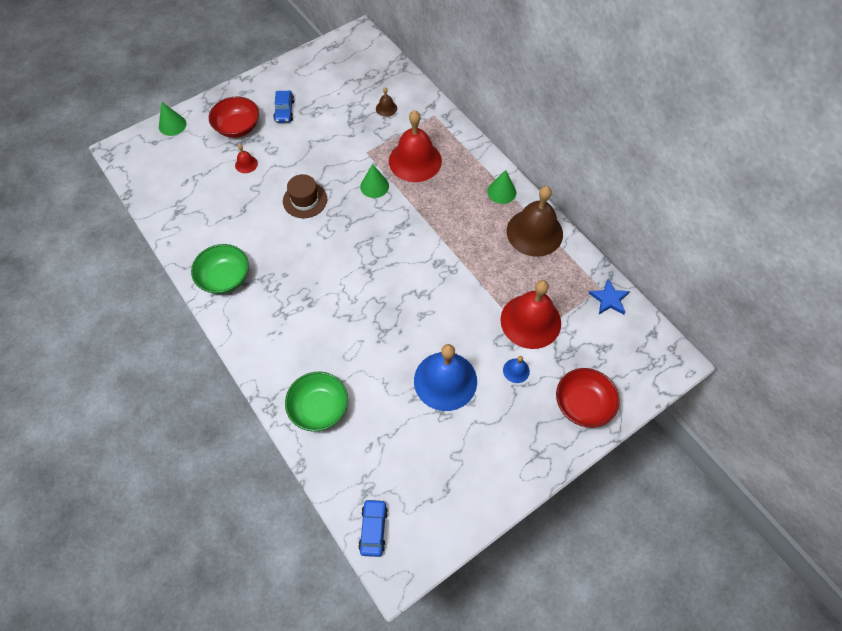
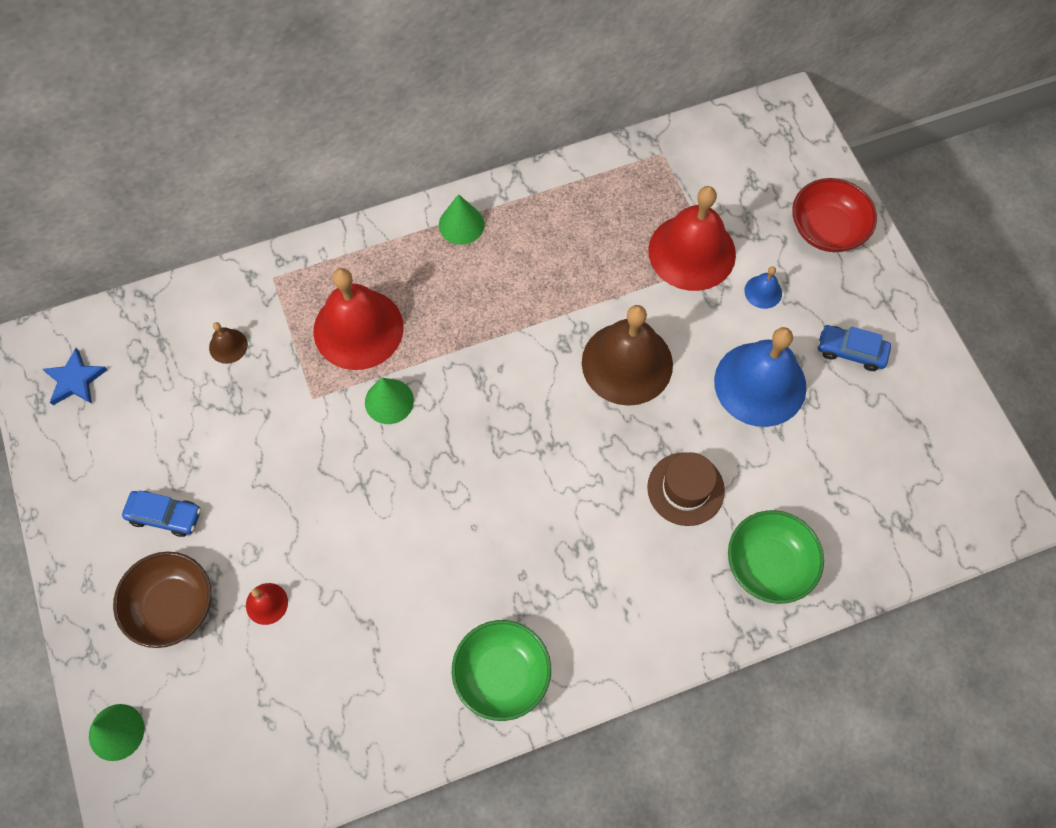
camera: 75 degrees left, 5 degrees up
(238, 127) = (172, 606): red bowl -> brown bowl
(305, 200) = (381, 516): brown hat -> brown hat (685, 489)
(373, 529) = (957, 526): blue car -> blue car (851, 351)
(534, 232) = (547, 203): brown bell -> brown bell (627, 363)
(609, 299) = (681, 149): blue star -> blue star (75, 380)

